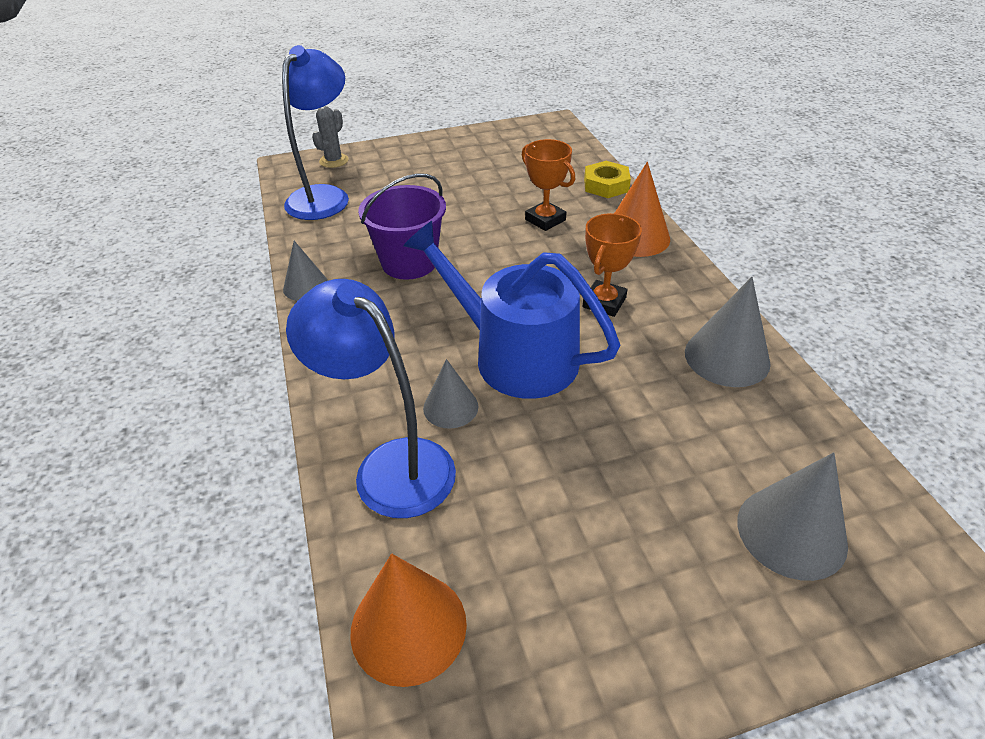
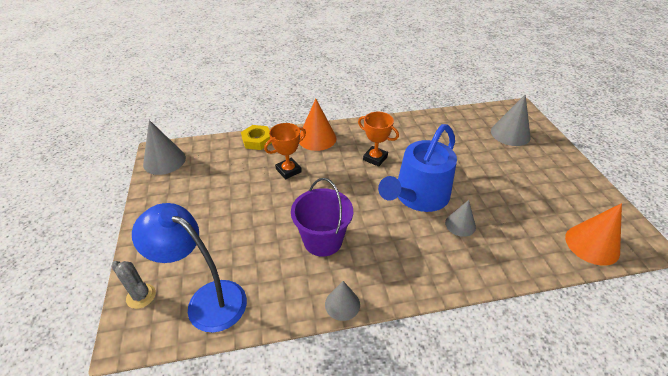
camera: 85 degrees left, 0 degrees up
(390, 465) = (506, 251): blue lamp -> none
(727, 357) = (417, 128): grey cone -> grey cone (164, 161)

